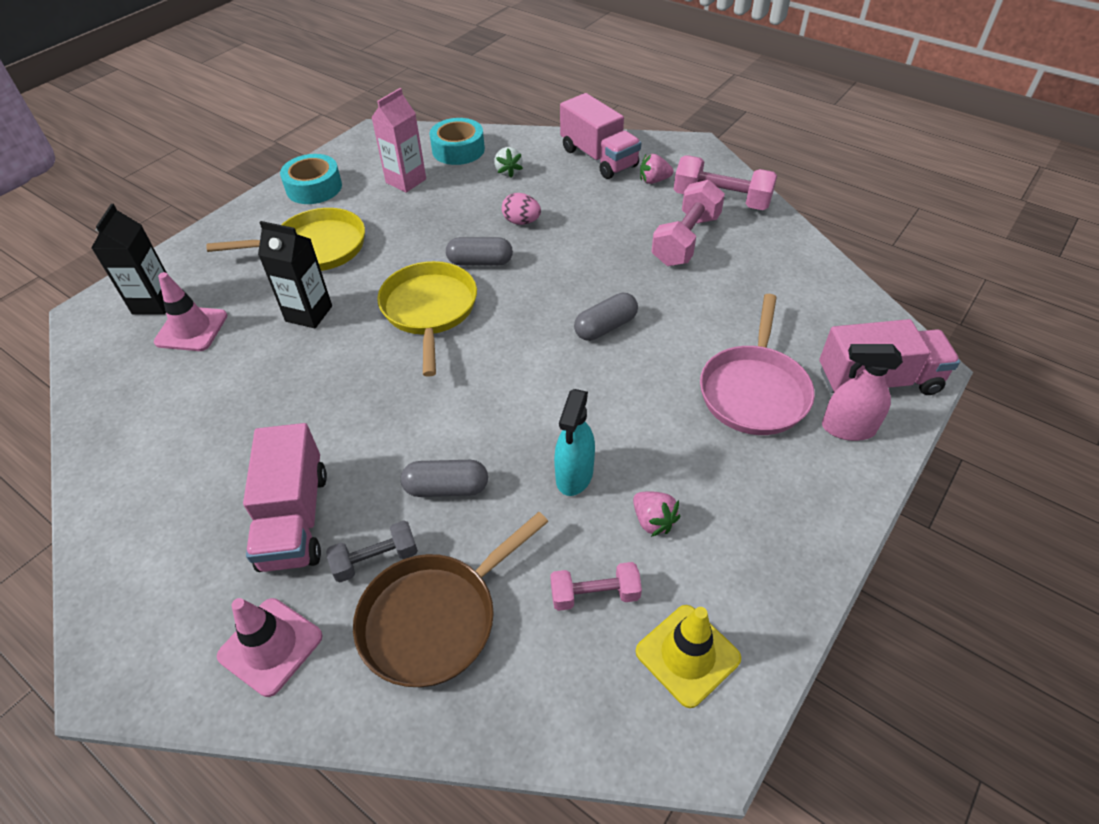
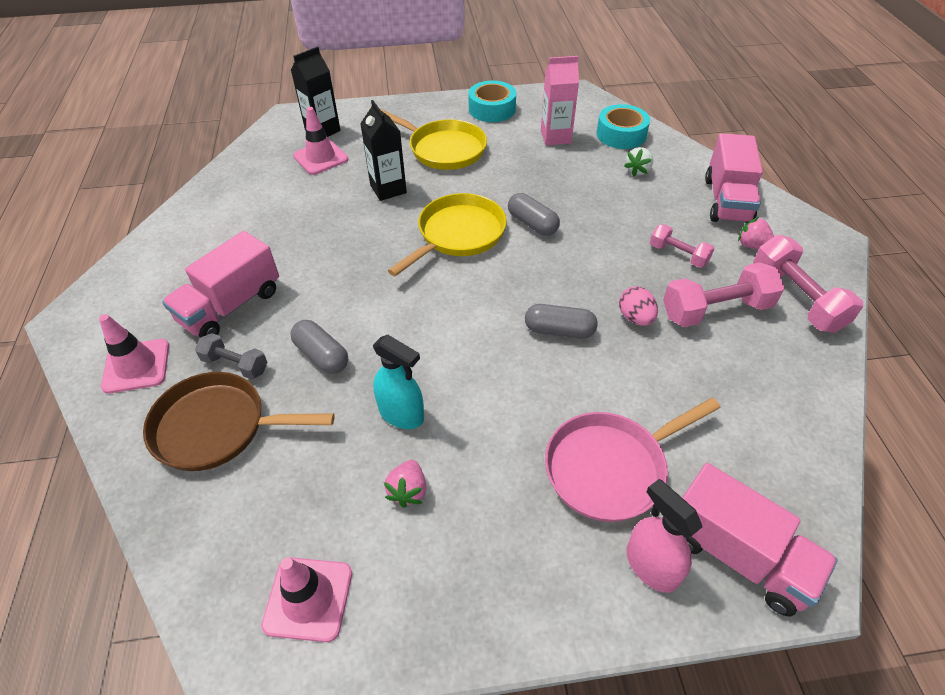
camera: 45 degrees right, 0 degrees up
(521, 222) = (599, 213): pink egg -> pink egg (635, 318)
(574, 475) = (401, 414): turquoise spray bottle -> turquoise spray bottle turned 120 degrees counterclockwise
(594, 594) = (311, 501): pink dumbbell -> pink dumbbell (678, 255)
(687, 655) = (308, 599): yellow traffic cone -> pink traffic cone

